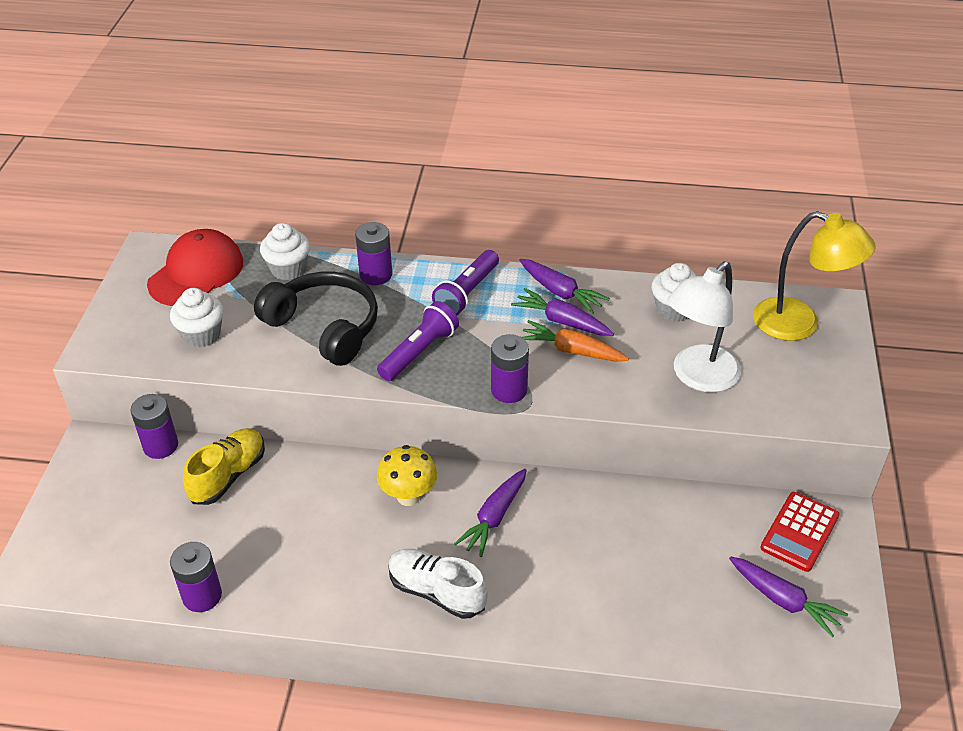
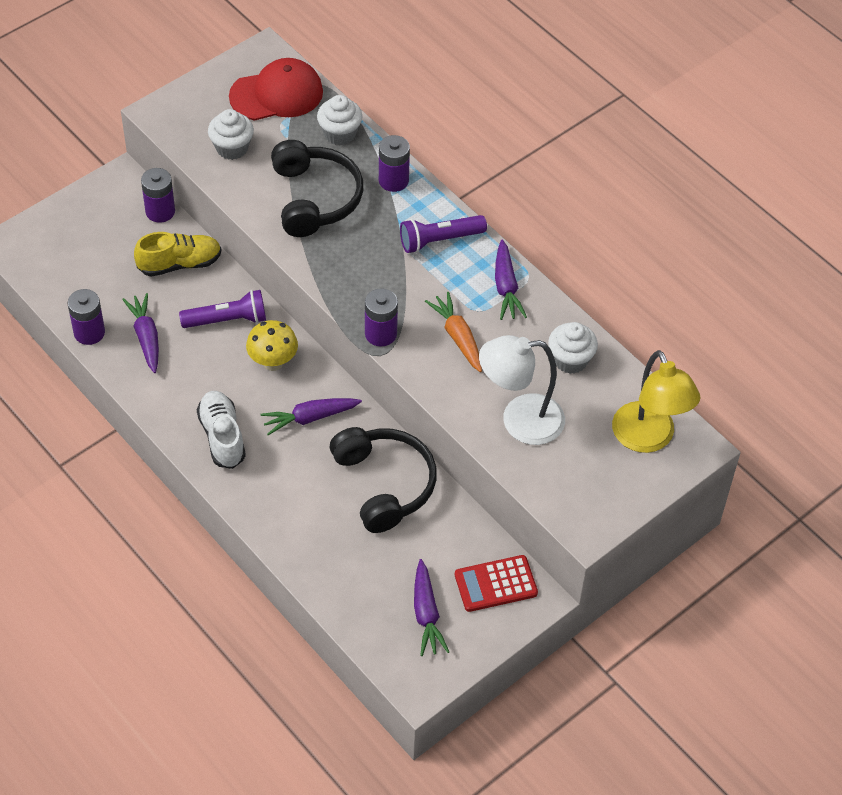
camera: 40 degrees right, 10 degrees up
(419, 352) = (355, 262): purple flashlight -> purple flashlight (227, 320)
(562, 321) = (478, 310): purple carrot -> purple carrot (146, 337)
(619, 524) = (384, 484): none -> black headphones

